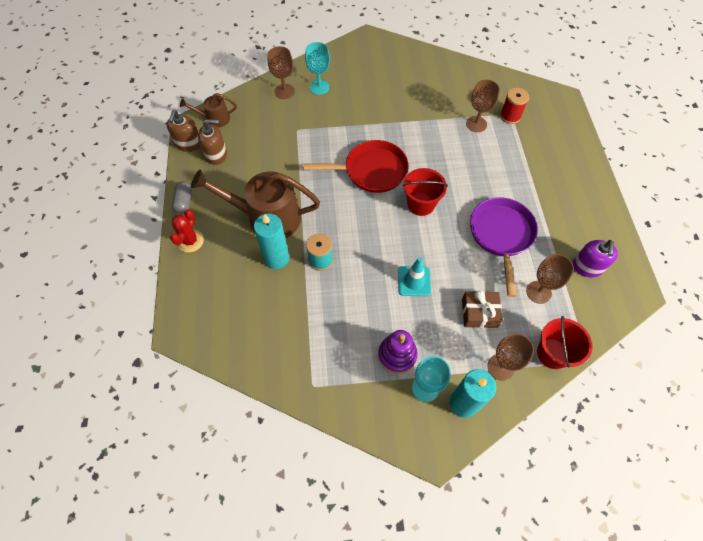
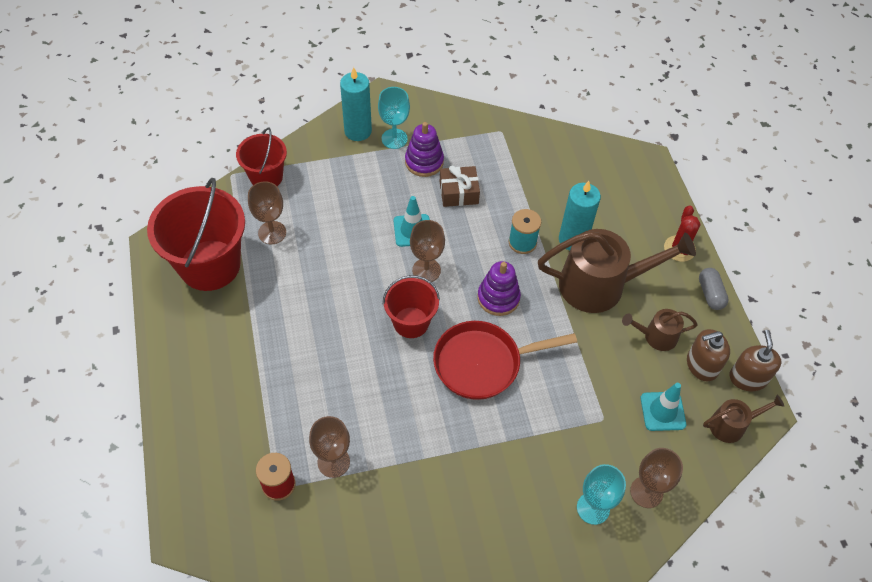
camera: 170 degrees right, 5 degrees down
(240, 176) = (656, 336): none -> brown watering can
(256, 130) = (662, 411): none -> turquoise traffic cone
(350, 216) = (498, 298): none -> purple stacking toy
(479, 313) = (340, 206): brown gift -> brown gift (458, 192)
(500, 367) = (320, 161): brown goblet -> brown goblet (426, 270)
(501, 235) = (309, 292): purple pan -> none
(587, 267) = (210, 265): purple soap dispenser -> red bucket

